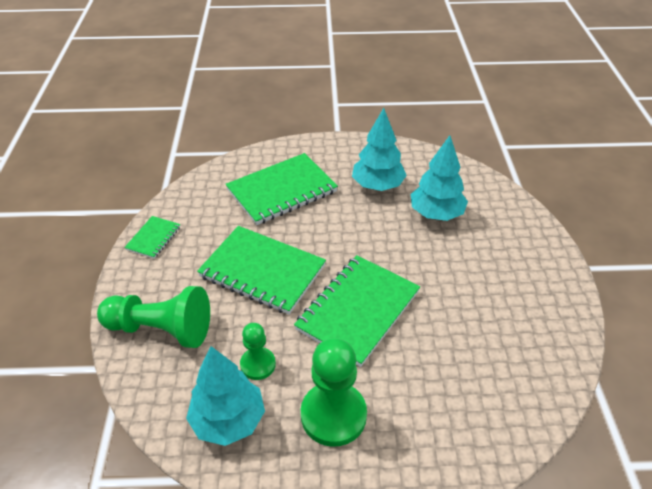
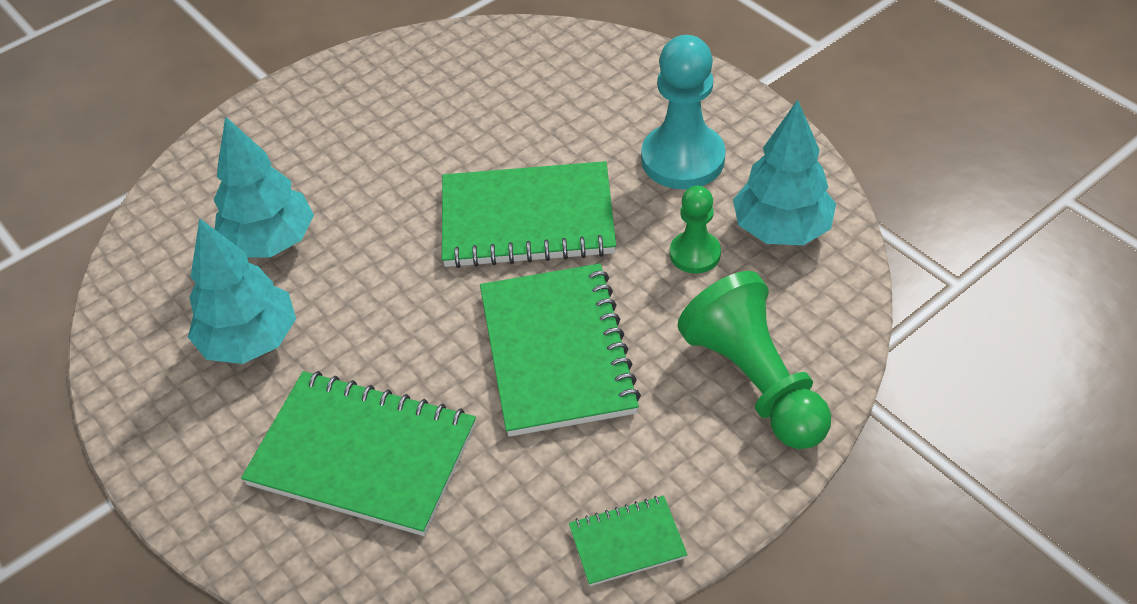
camera: 125 degrees left, 5 degrees up
(333, 415) = (683, 159): green pawn -> turquoise pawn

